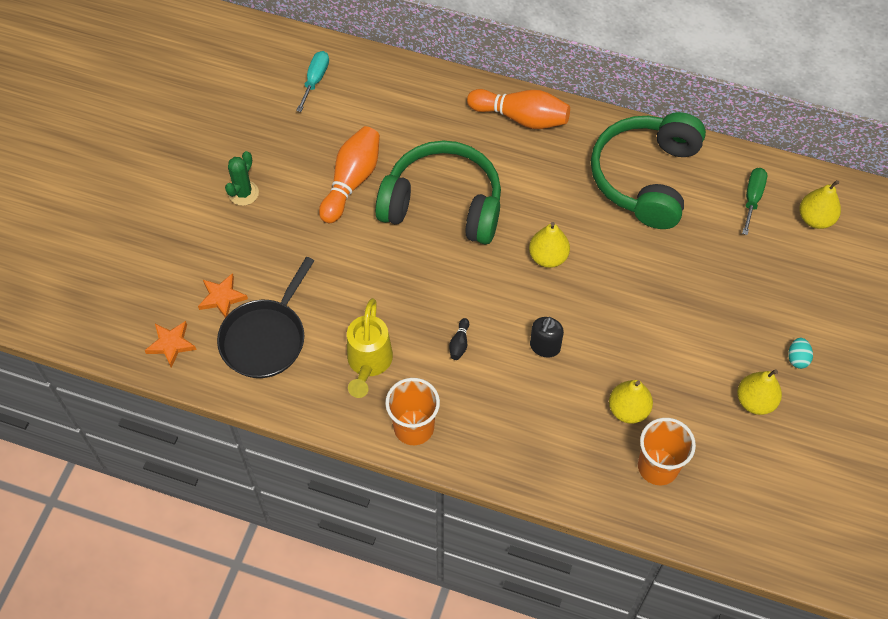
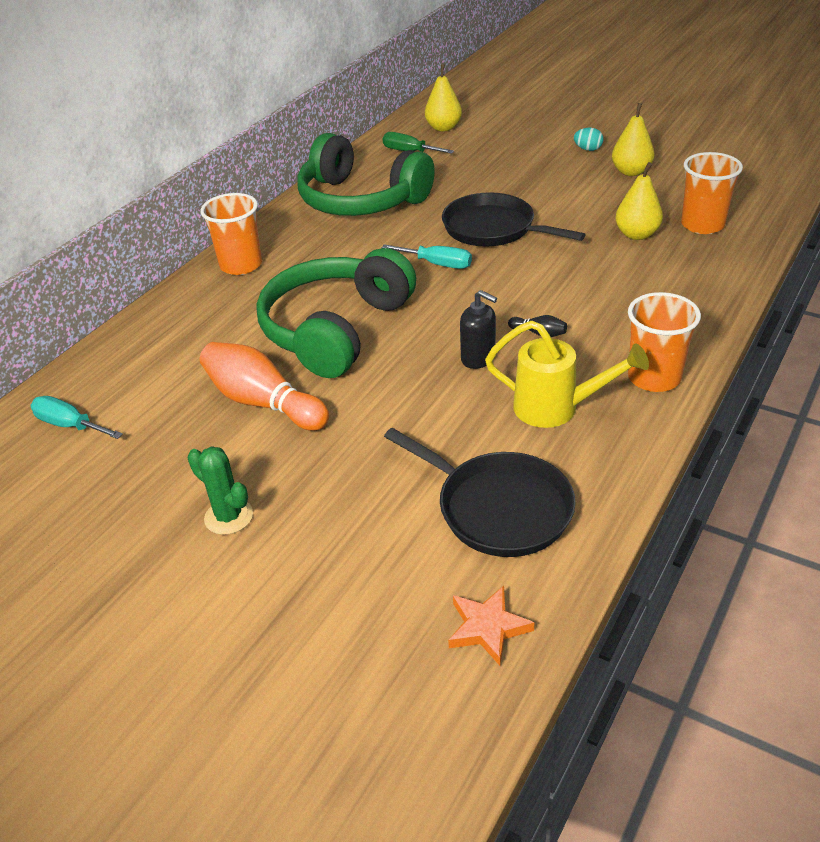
camera: 75 degrees left, 20 degrees down
(222, 297) = (413, 555): orange star -> none
(521, 117) = (241, 265): orange bowling pin -> orange cup
(545, 347) = (553, 276): black soap dispenser -> black soap dispenser (478, 358)
(548, 257) = (437, 264): yellow pear -> turquoise screwdriver
(615, 291) = (493, 229): none -> black pan

